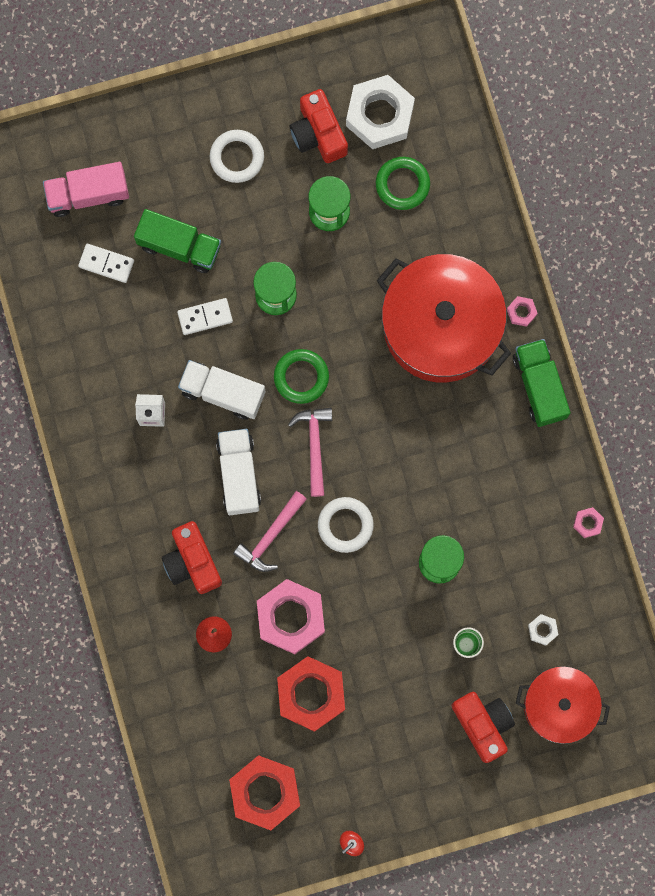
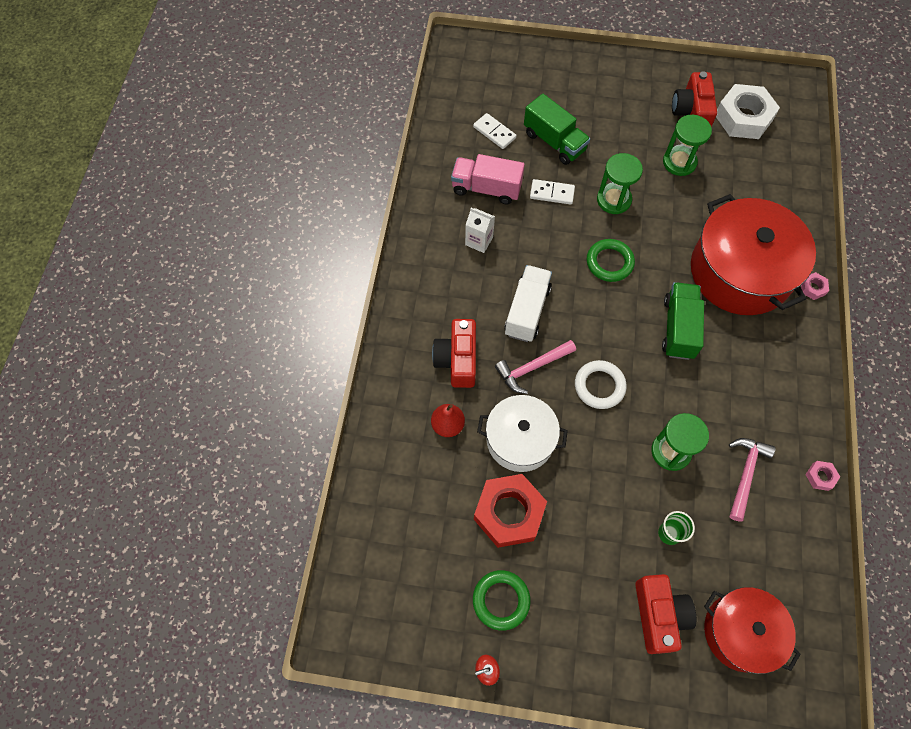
camera: 25 degrees right, 15 degrees down
(88, 194) = (503, 87): pink truck -> pink truck (486, 188)
(223, 392) = (541, 248): white truck -> none
(237, 157) = (623, 104): white ring -> none
(265, 792) = (427, 582): red nut -> none
(290, 617) = (520, 439): pink nut -> white pot
(314, 446) = (599, 316): pink hammer -> pink hammer (745, 474)
(402, 184) = (744, 166): green ring -> green ring (501, 600)
(539, 386) = (810, 348): green truck -> green truck (678, 328)
(542, 630) = (747, 552): white nut -> none

